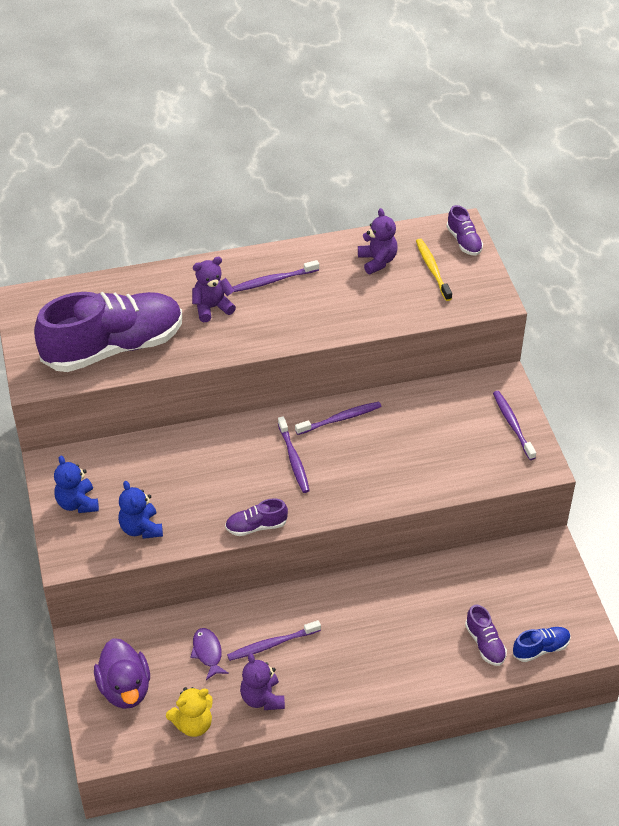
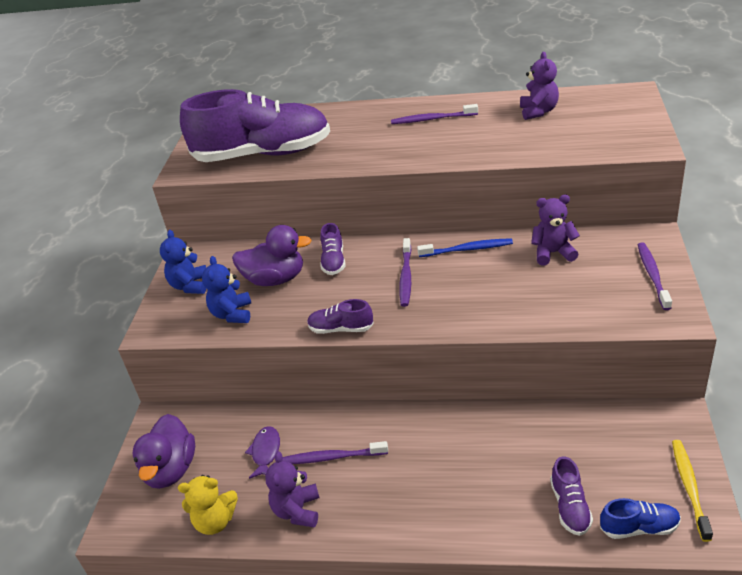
camera: 25 degrees right, 10 degrees down
(164, 482) = (275, 279): none -> purple duck
(212, 307) = (365, 134): purple teddy bear -> purple teddy bear (553, 253)
(340, 419) = (468, 249): purple toothbrush -> blue toothbrush
(432, 269) = (592, 120): yellow toothbrush -> yellow toothbrush (689, 487)
(464, 241) = (633, 102): purple shoe -> purple shoe (333, 261)

